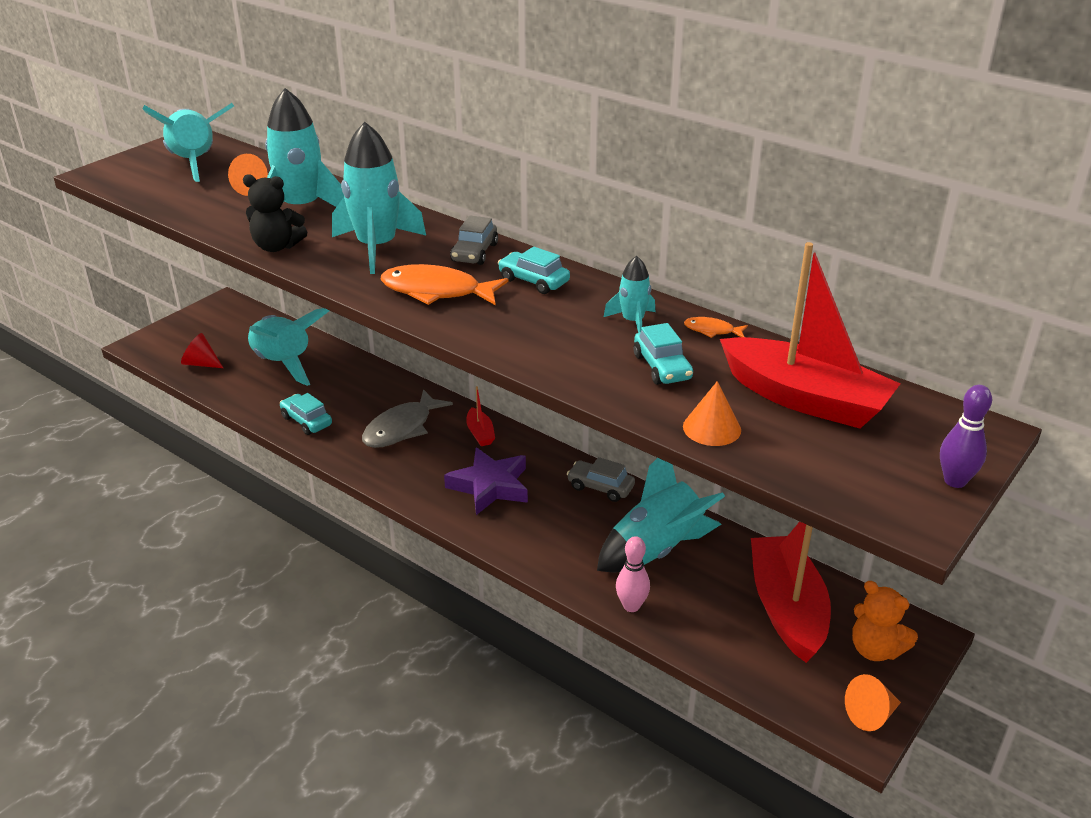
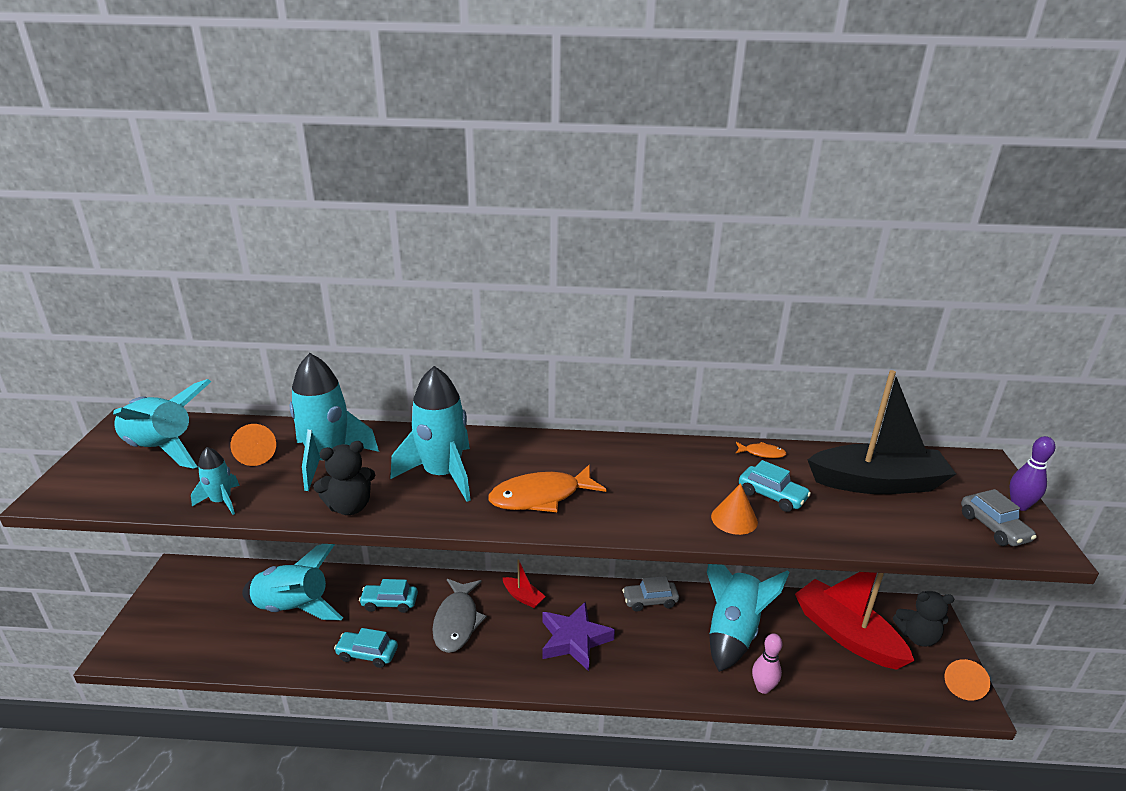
camera: 35 degrees left, 5 degrees down
(201, 363) = (207, 643): red cone -> none
(474, 253) = (527, 450): grey car -> grey car (993, 528)
(533, 281) = (600, 459): turquoise car -> turquoise car (389, 603)
(633, 322) = (707, 466): turquoise rocket -> turquoise rocket (221, 501)
(712, 330) = (762, 453): orange fish -> orange fish turned 150 degrees counterclockwise
(712, 428) = (861, 531): orange cone -> orange cone (734, 519)
(805, 399) = (877, 483): red boat -> black boat
(875, 649) = (917, 636): orange teddy bear -> black teddy bear

